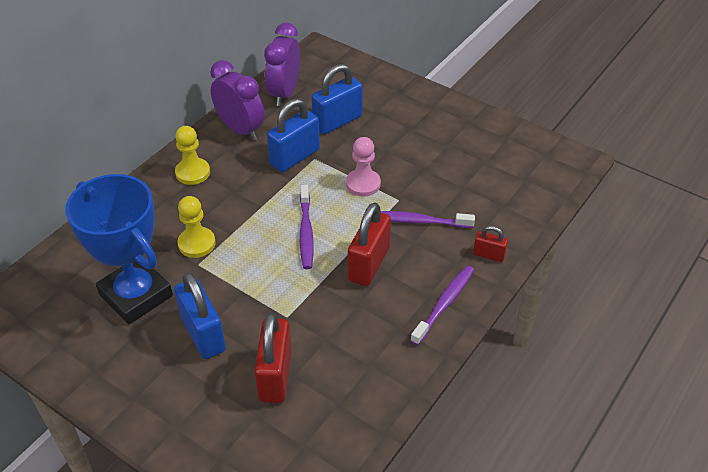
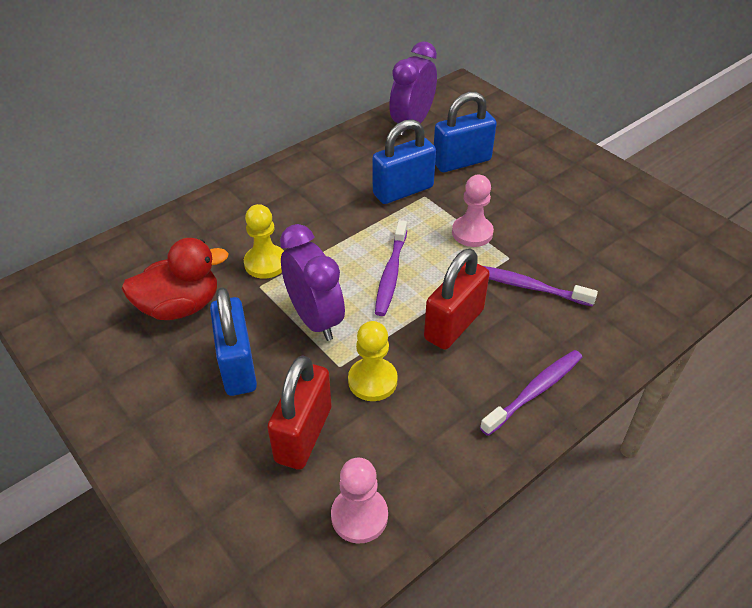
camera: 15 degrees right, 0 degrees up
(136, 295) = (180, 306): blue trophy -> red duck
(192, 172) = (287, 188): yellow pawn -> yellow pawn (372, 381)
(240, 129) = (353, 153): purple clock -> purple clock (315, 319)
(337, 426) = (359, 516): none -> pink pawn
(489, 255) = (605, 343): red padlock -> none

